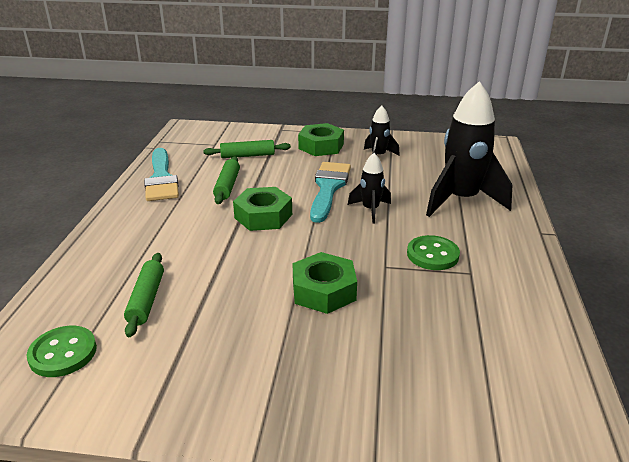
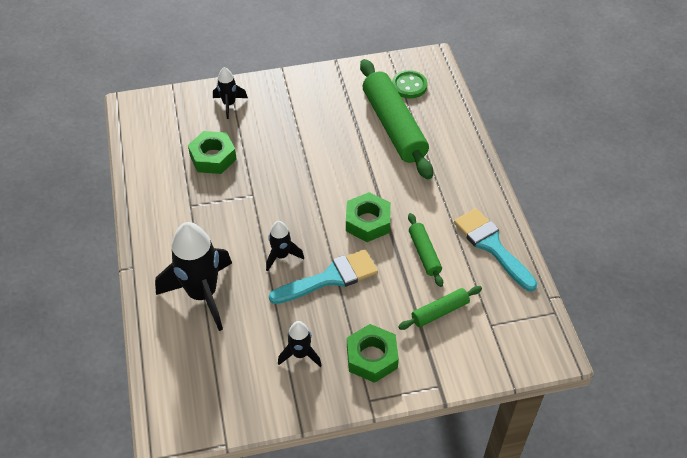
camera: 160 degrees right, 20 degrees up
(146, 300) = (394, 126): green rolling pin -> green rolling pin, size x2.06
(324, 291) = (287, 162): green nut -> green nut (213, 157)
(328, 188) = (330, 278): turquoise brush -> turquoise brush turned 105 degrees counterclockwise
(387, 404) = (229, 104): none -> black rocket
(432, 255) = (220, 215): green button -> none

